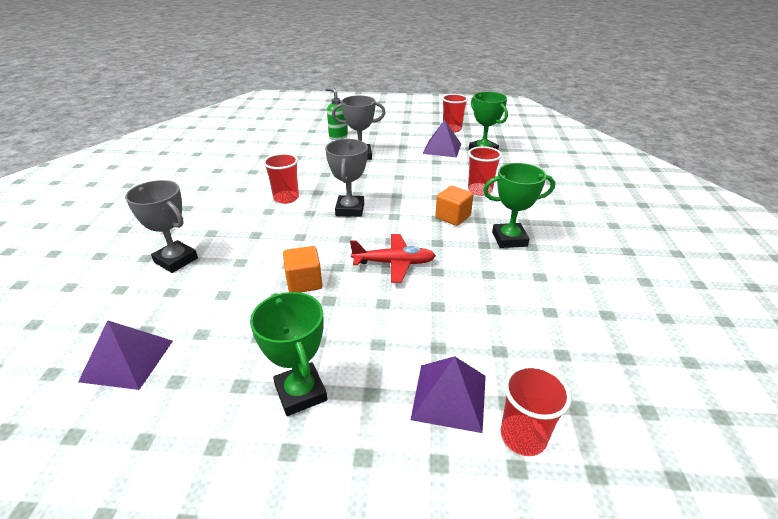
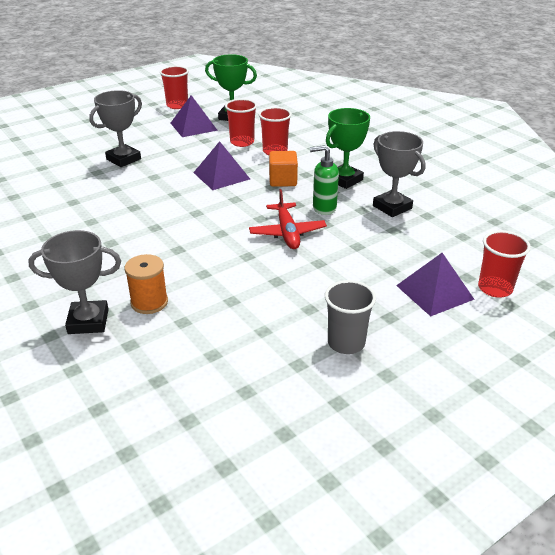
camera: 40 degrees left, 0 degrees up
(127, 360) = (181, 405): purple pyramid -> purple pyramid (221, 175)
(226, 267) = (149, 302): none -> orange spool
(286, 198) = (110, 224): red cup -> red cup (242, 142)
(300, 393) = (346, 343): green trophy -> grey cup
(304, 282) = (238, 279): orange cube -> none
(338, 137) = (70, 149): green soap dispenser -> green soap dispenser (324, 208)
(350, 209) = (189, 209): grey trophy -> grey trophy (392, 207)
(394, 263) = (287, 233): red plane -> red plane turned 120 degrees clockwise

